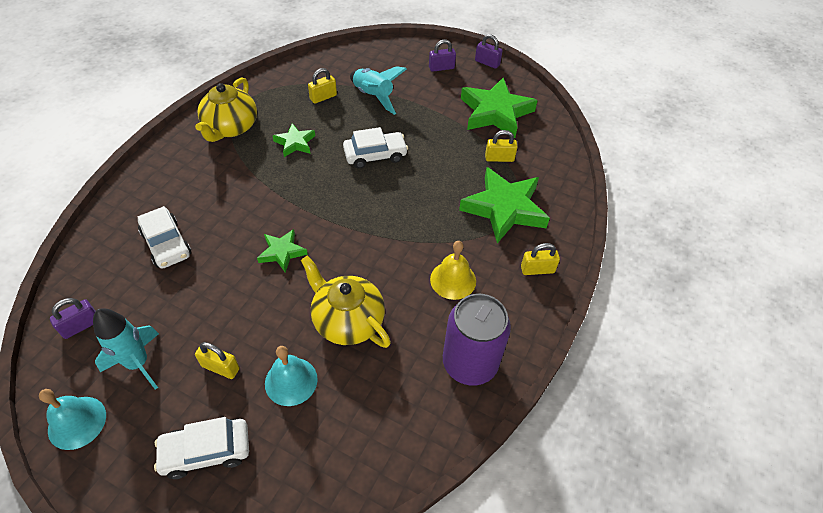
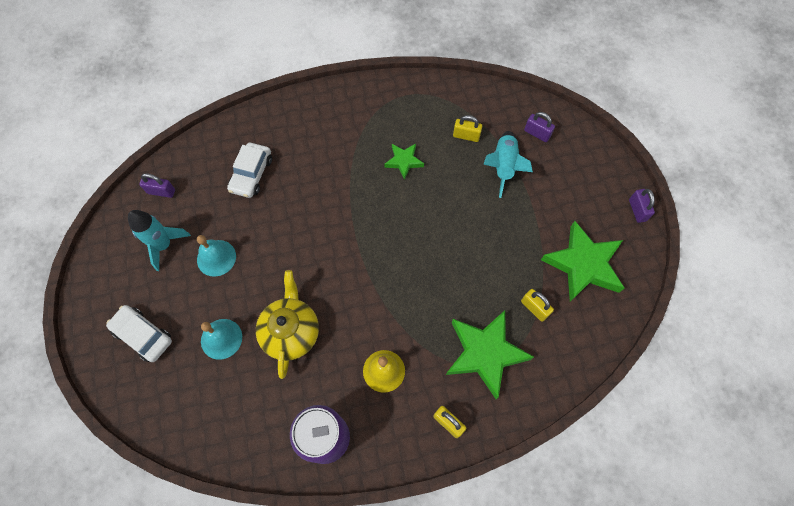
camera: 50 degrees right, 15 degrees up
(77, 422) = (108, 253): turquoise bell -> turquoise bell (216, 258)
(220, 367) = (197, 291): yellow padlock -> none
(230, 127) = (376, 111): yellow teapot -> none
(282, 252) = (306, 244): green star -> none
(375, 155) = (446, 221): white car -> none
(441, 68) = (590, 183): purple padlock -> purple padlock (537, 133)

